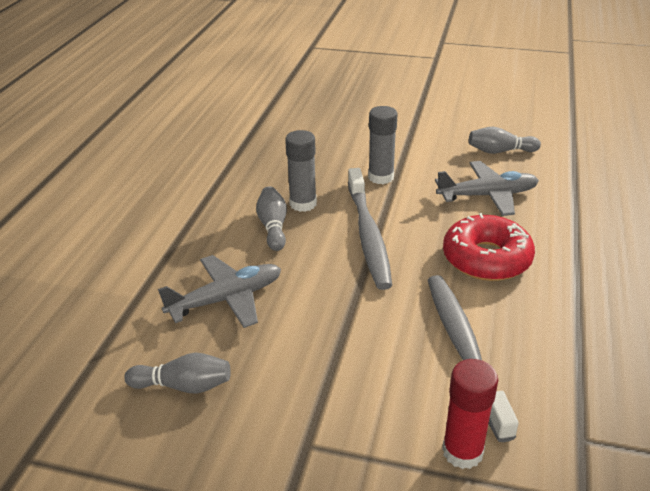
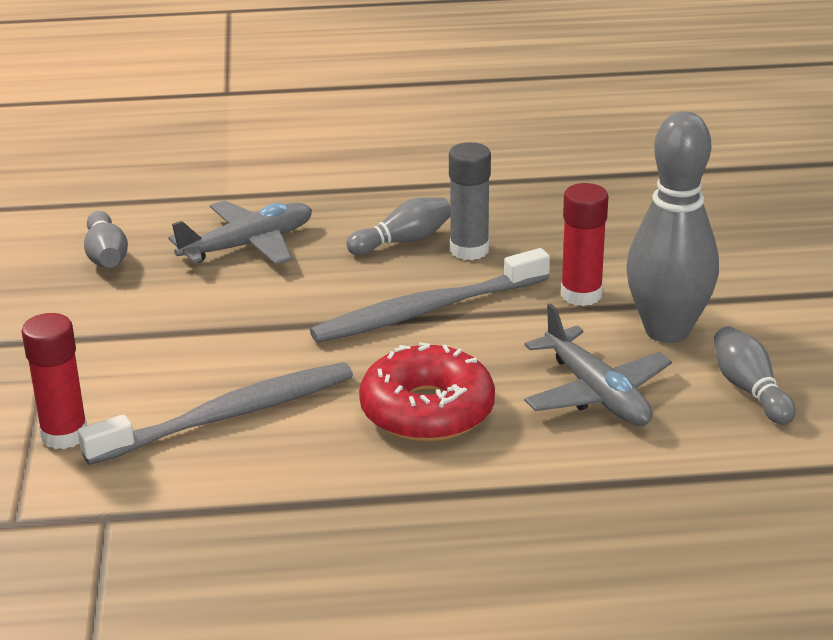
camera: 70 degrees right, 5 degrees down
(226, 299) = (248, 245): grey plane -> grey plane turned 75 degrees counterclockwise
(381, 177) = (581, 295): grey glue stick -> red glue stick
(433, 160) = (667, 331): none -> grey bowling pin

